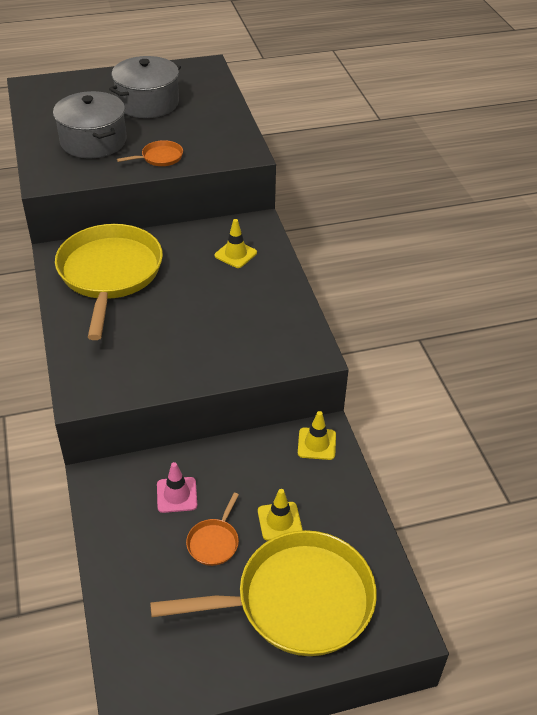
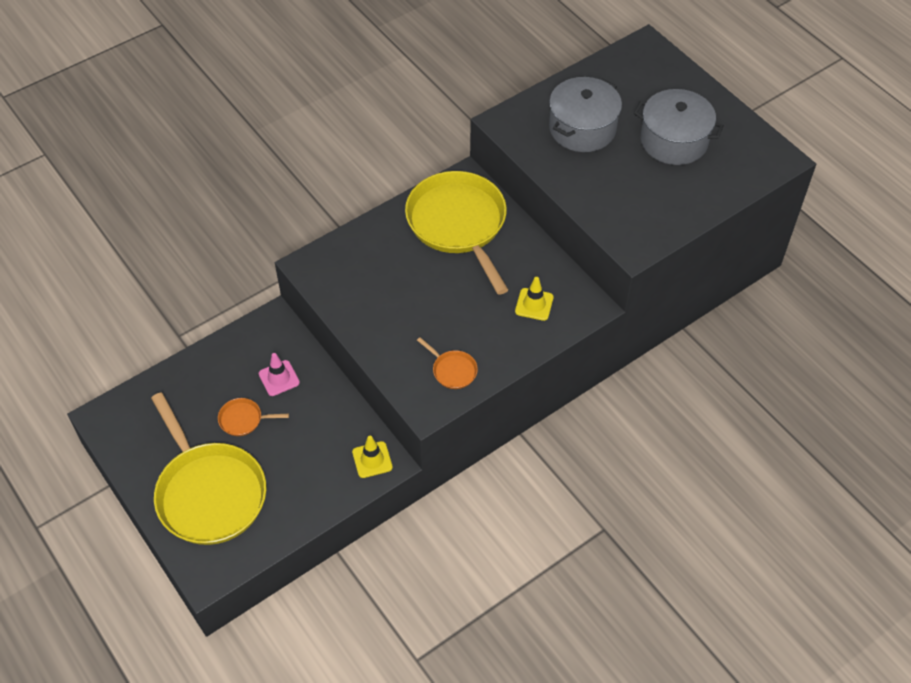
camera: 70 degrees right, 10 degrees up
(110, 273) = (458, 224): yellow pan -> yellow pan turned 90 degrees counterclockwise
(160, 157) = (586, 185): orange pan -> orange pan (453, 370)
(279, 521) = (279, 457): yellow traffic cone -> none

